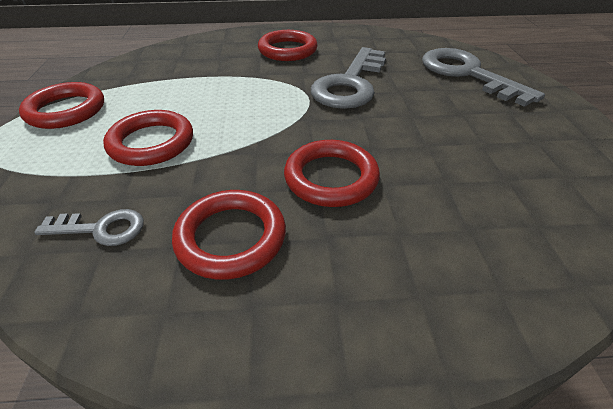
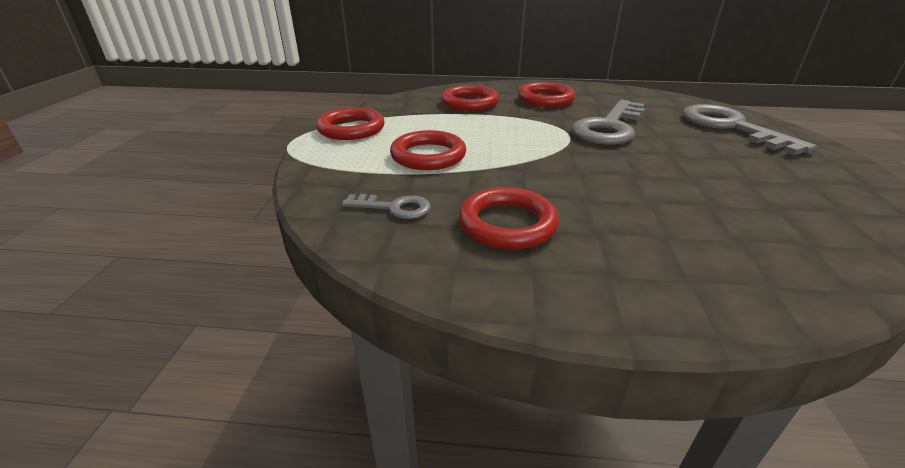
camera: 10 degrees right, 10 degrees down
(331, 178) = (596, 192): red ring -> red ring (469, 103)

